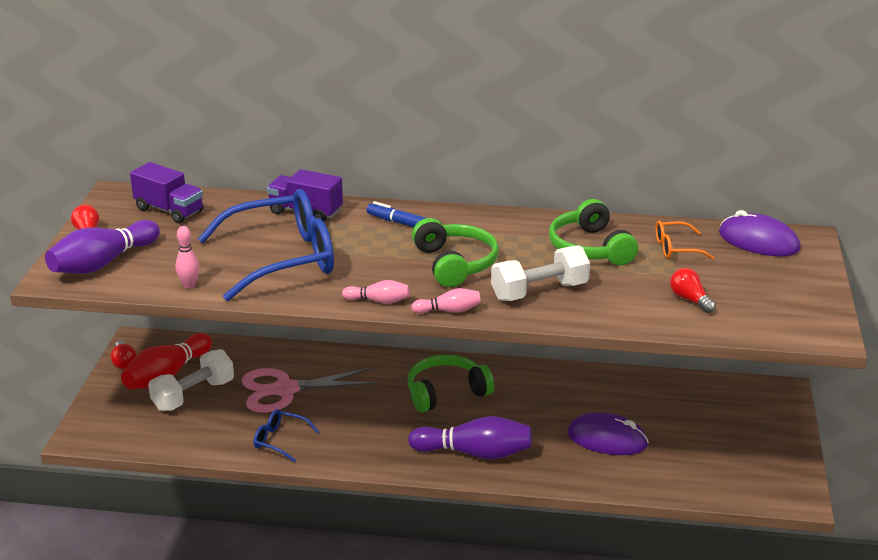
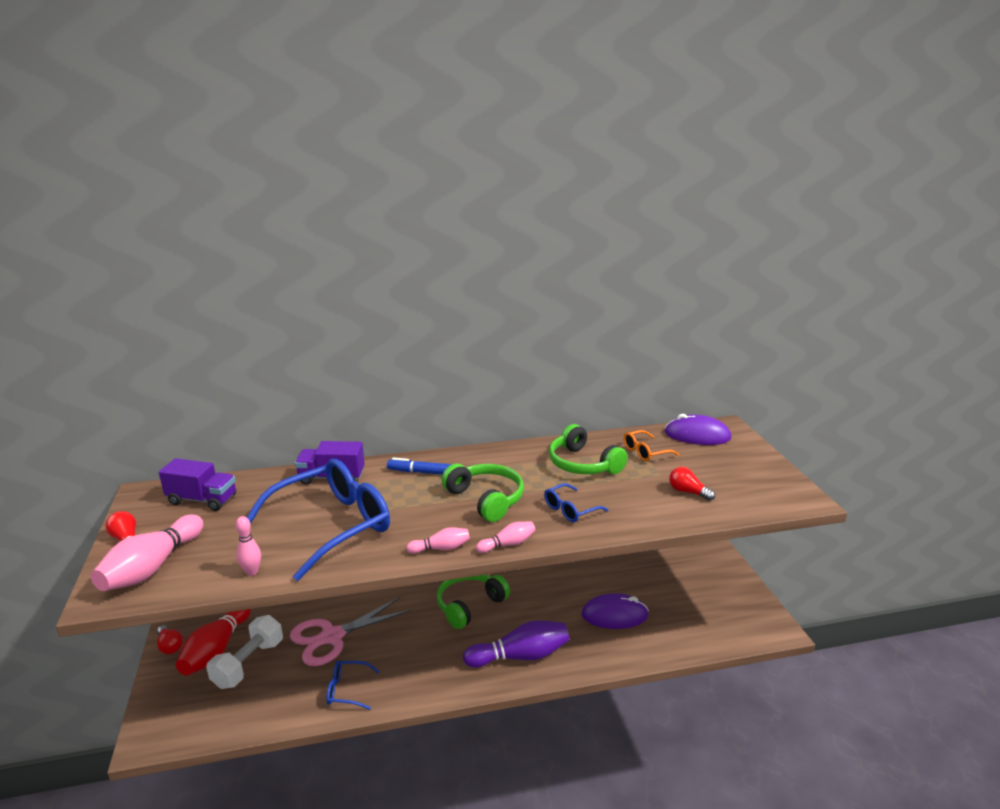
camera: 20 degrees left, 5 degrees down
(103, 263) = (152, 567): purple bowling pin -> pink bowling pin
(539, 291) = (570, 510): white dumbbell -> blue glasses

